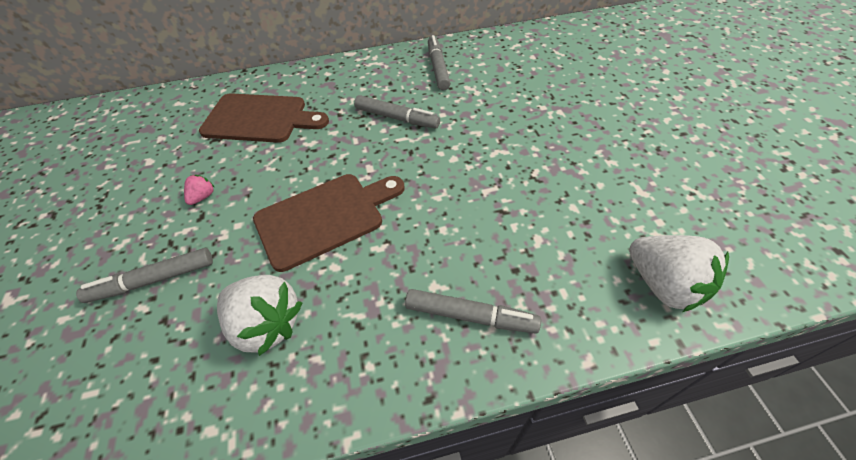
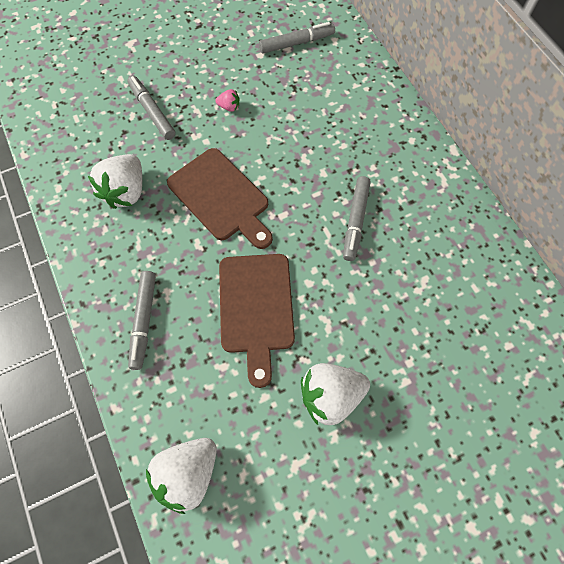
camera: 75 degrees right, 15 degrees up
(260, 119) = (328, 109): brown cutting board -> brown cutting board (256, 308)
(438, 68) = (452, 243): grey marker -> grey marker (296, 43)
(572, 159) = (330, 396): none -> white strawberry

